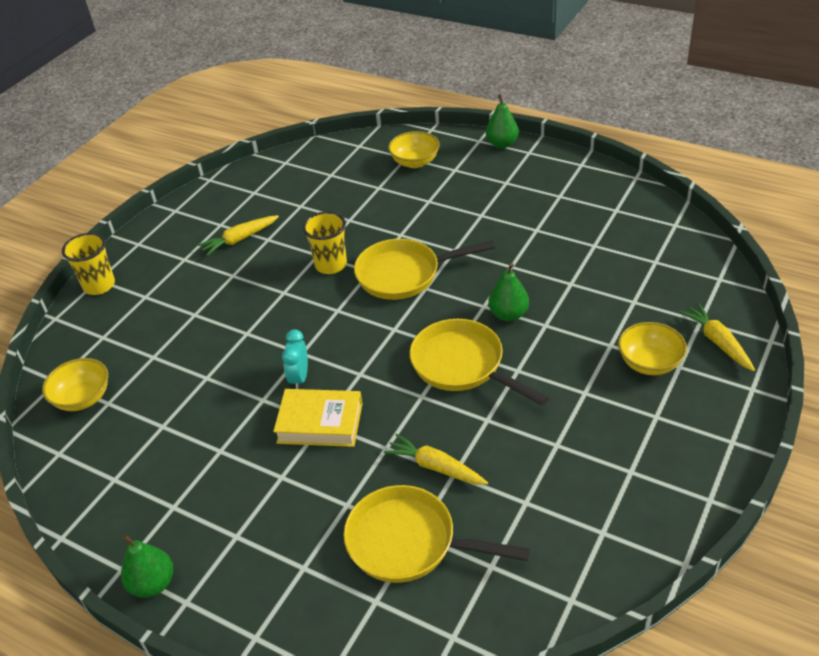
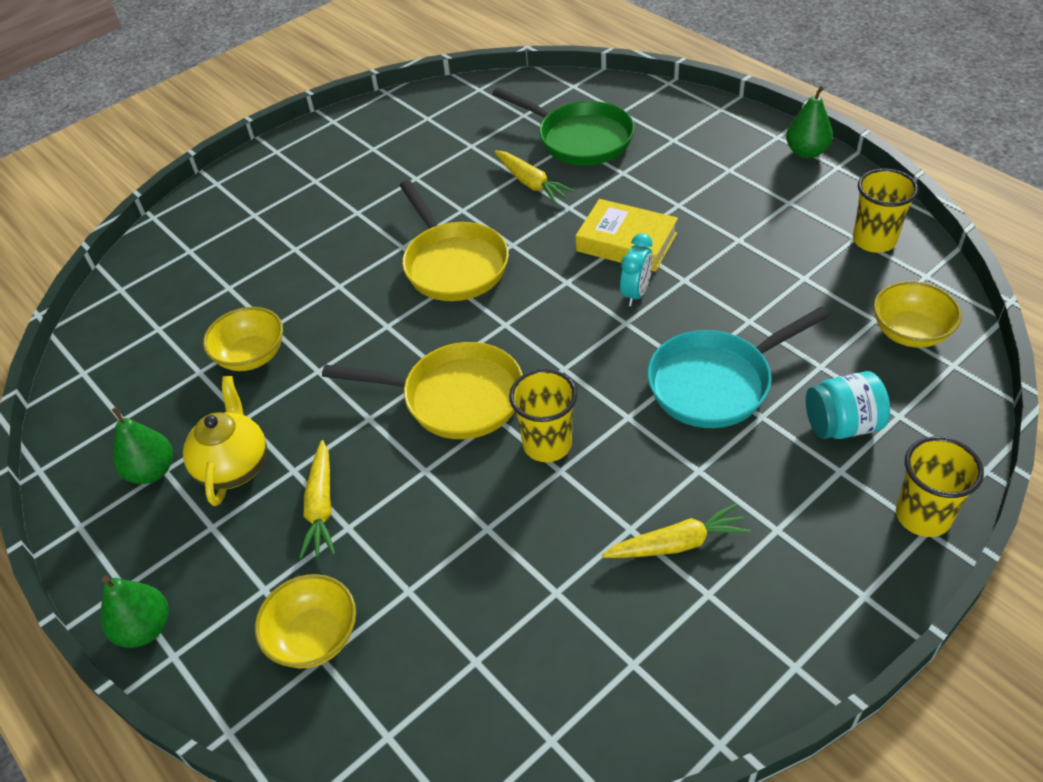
camera: 160 degrees left, 5 degrees up
(97, 480) = (874, 240): none -> yellow cup
(141, 322) = (842, 425): none -> turquoise jar
(227, 327) = (716, 383): none -> turquoise pan
(408, 542) = (580, 139): yellow pan -> green pan
(508, 314) = (367, 307): green pear -> green pear (152, 471)
(518, 207) = (234, 466): none -> yellow teapot
(649, 363) = (276, 223): yellow bowl -> yellow bowl (251, 356)
(717, 342) = (197, 227): yellow carrot -> yellow carrot (321, 507)

